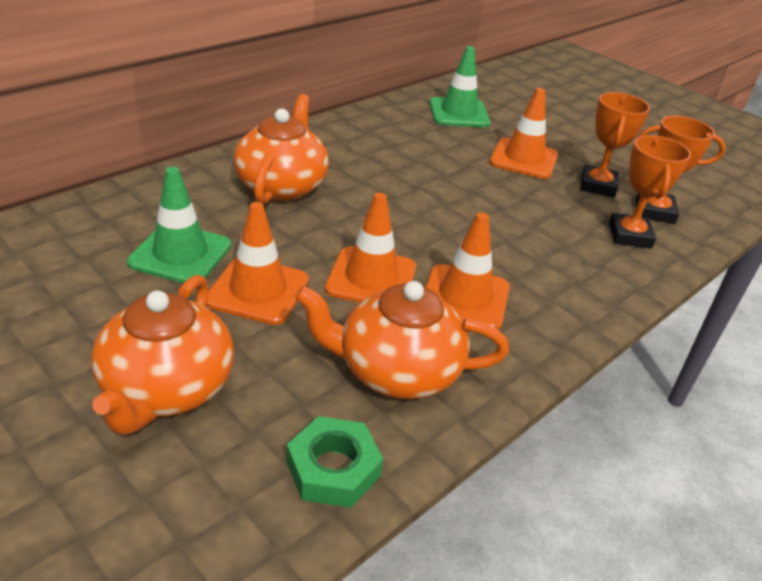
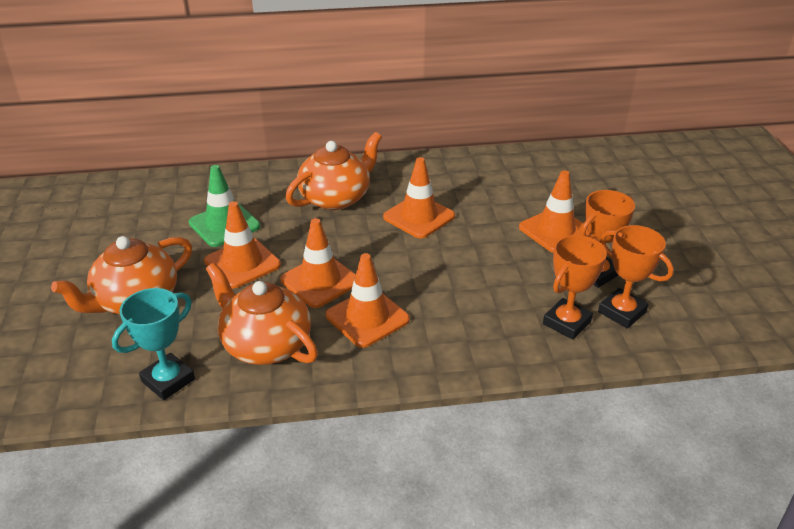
camera: 40 degrees right, 0 degrees up
(333, 468) = (168, 380): green nut -> turquoise trophy
(391, 181) = (419, 217): none -> orange traffic cone
(459, 113) = (547, 176): green traffic cone -> none

